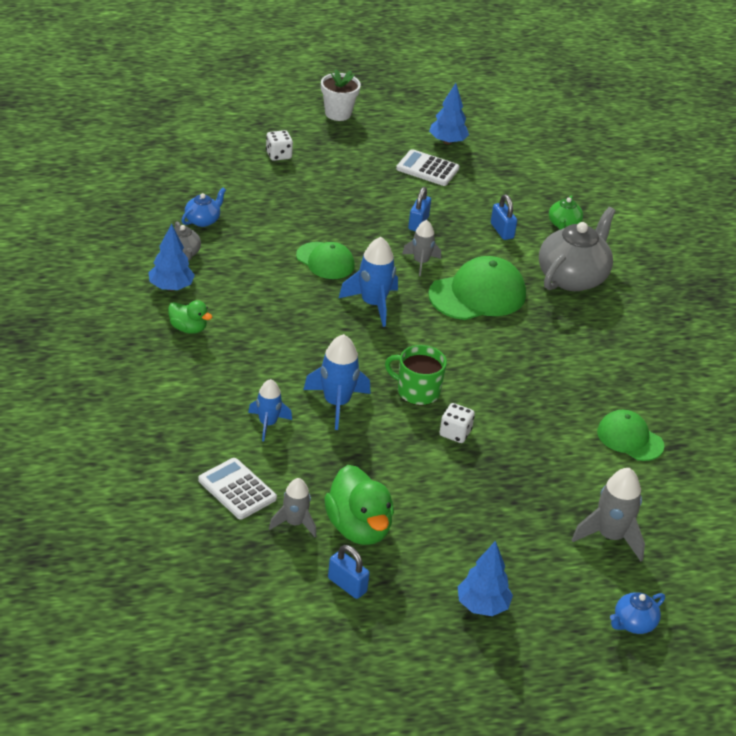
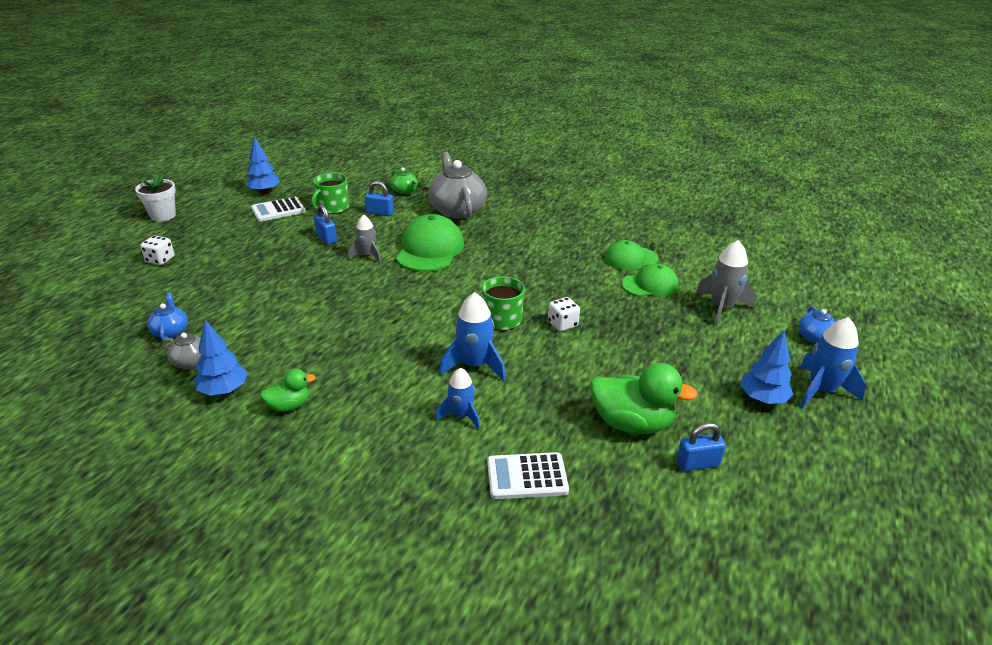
camera: 50 degrees left, 5 degrees down
(294, 523) = (598, 459): grey rocket -> none
(325, 261) = (308, 294): green cap -> green cap (650, 285)
(373, 304) = (384, 296): blue rocket -> blue rocket (821, 391)
(473, 197) = (332, 208): none -> green mug

